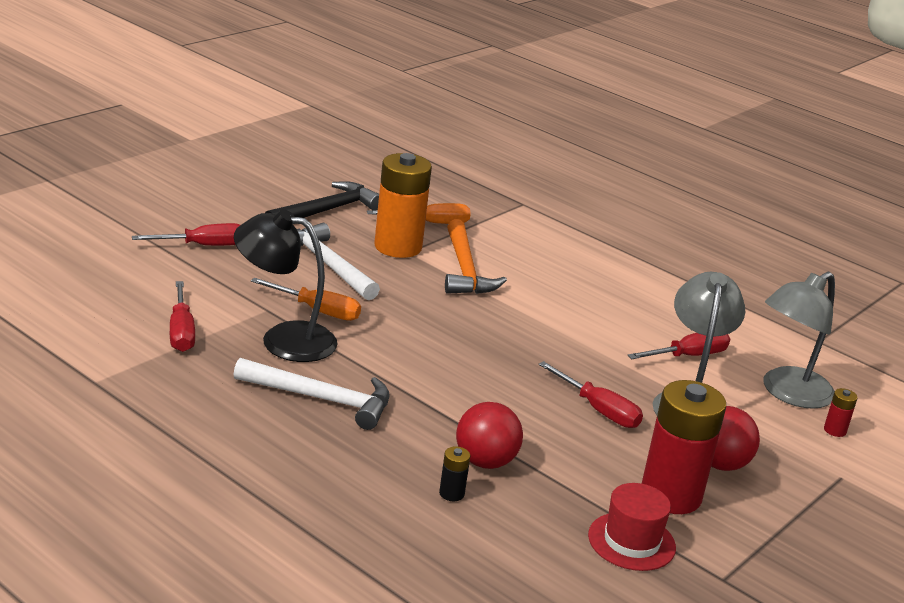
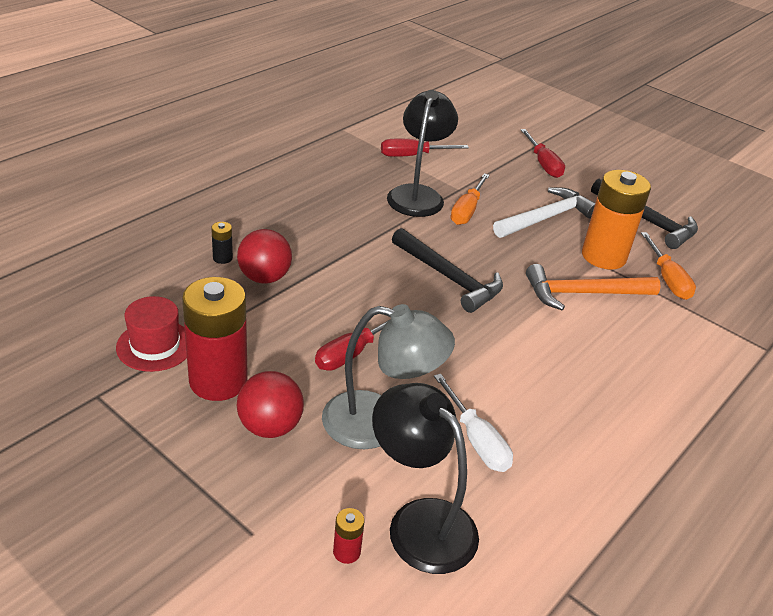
camera: 90 degrees right, 10 degrees up
(322, 399) = (338, 208): white hammer -> none
(457, 339) = (449, 278): none -> black hammer
(688, 356) = (476, 440): red screwdriver -> white screwdriver
(788, 393) = (420, 522): grey lamp -> black lamp

